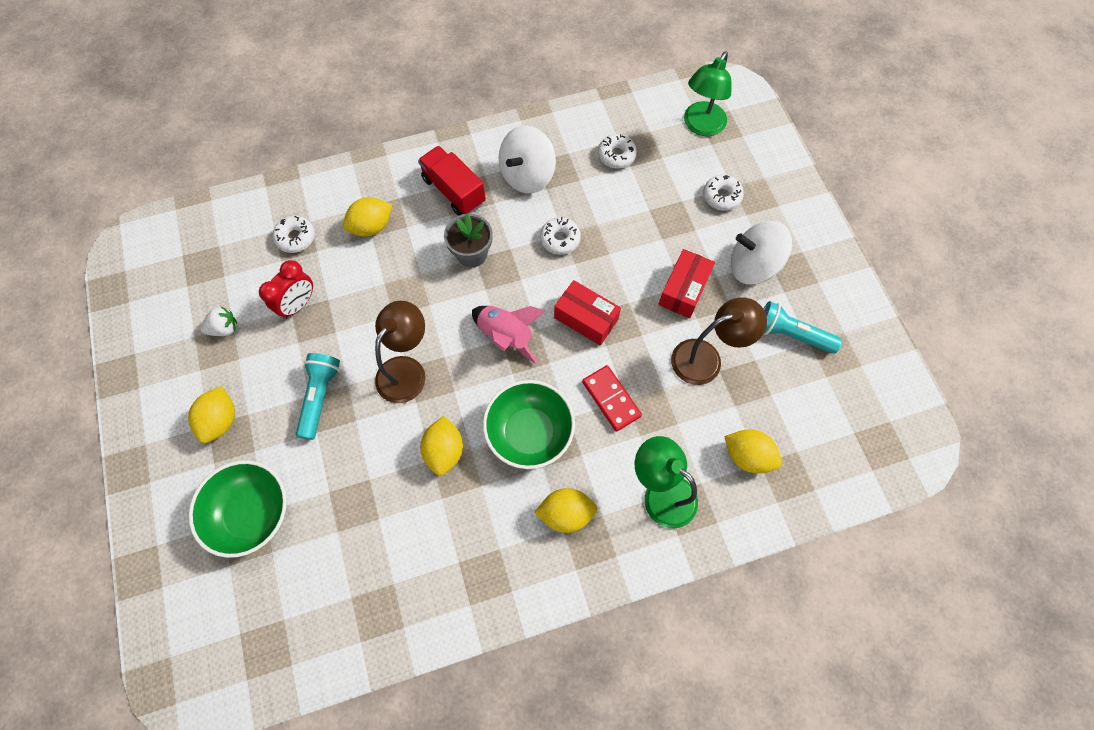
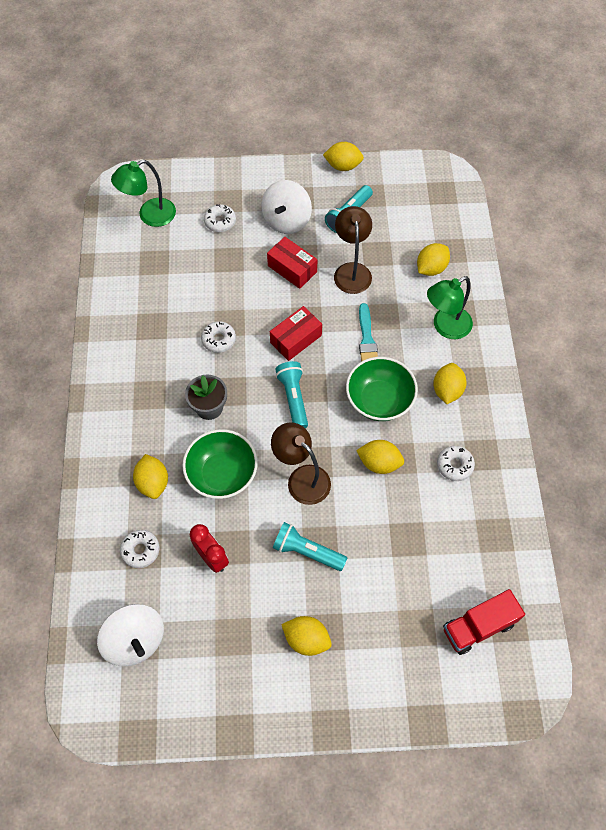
camera: 75 degrees left, 5 degrees down
(224, 328) = (215, 627): white strawberry -> none
(252, 513) = (397, 621): green bowl -> green bowl (222, 474)
(454, 191) = (141, 408): red truck -> red truck (478, 626)
(506, 336) = (293, 398): pink rocket -> turquoise flashlight
(527, 175) = (148, 349): white spinning top -> white spinning top (135, 640)
(611, 399) = (367, 339): red domino -> turquoise brush
(616, 155) = (154, 280): white donut -> white donut (454, 465)
(701, 126) = (150, 216): green lamp -> green lamp turned 105 degrees clockwise
(868, 309) = (343, 166): none -> yellow lemon

